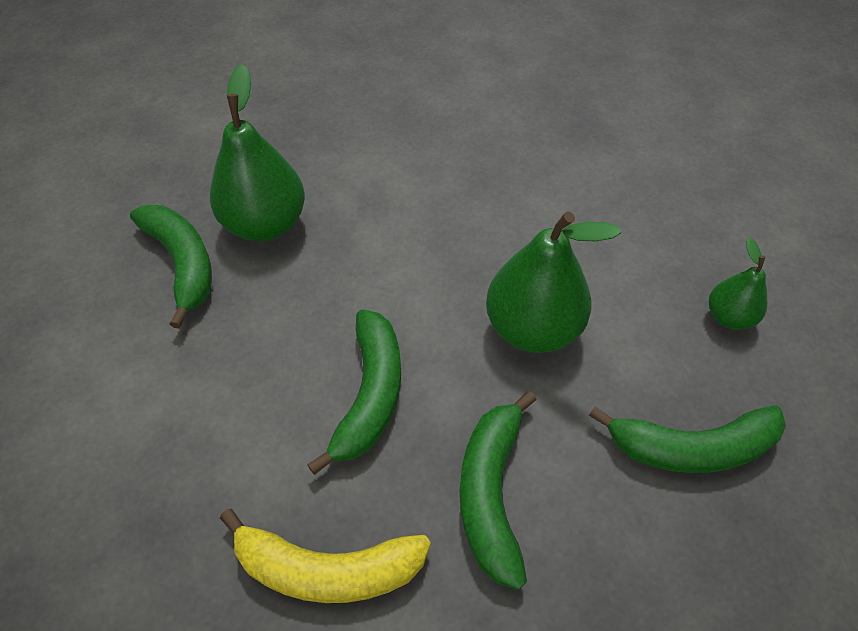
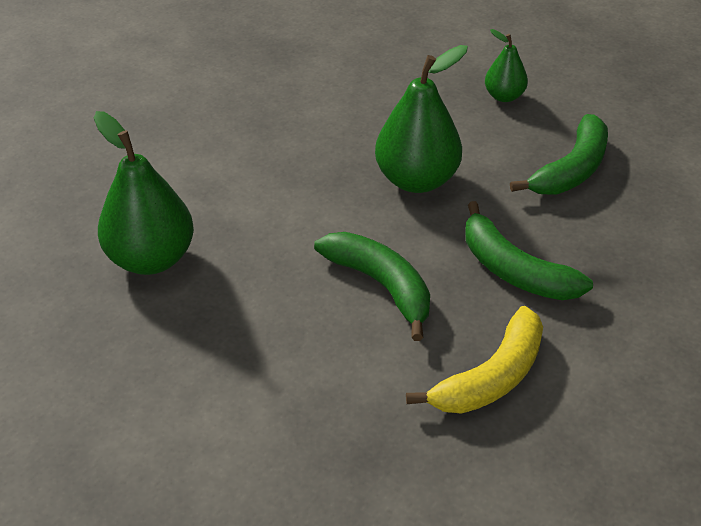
camera: 50 degrees left, 10 degrees down
(183, 264) = (129, 327): green banana -> none

